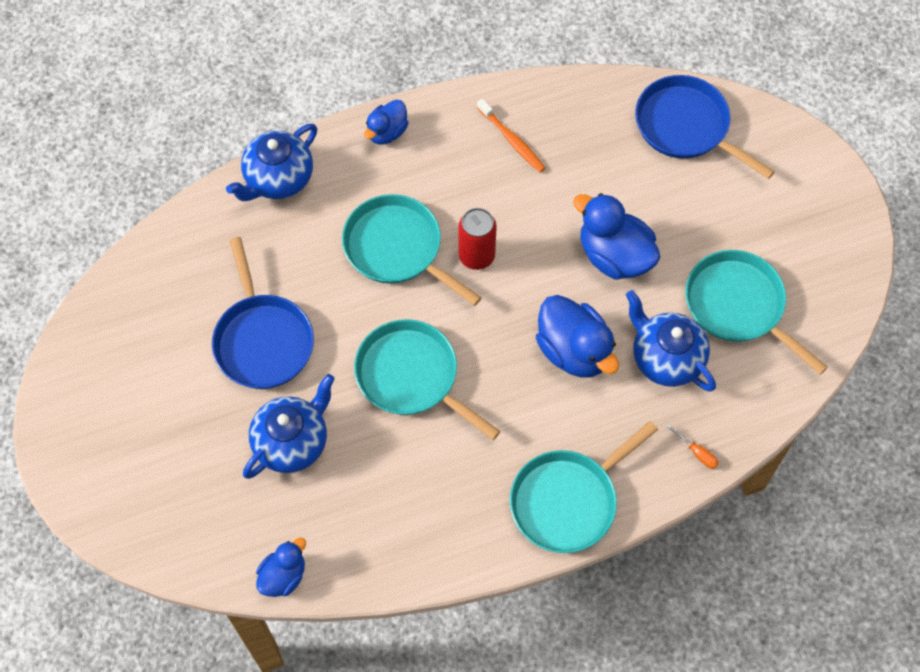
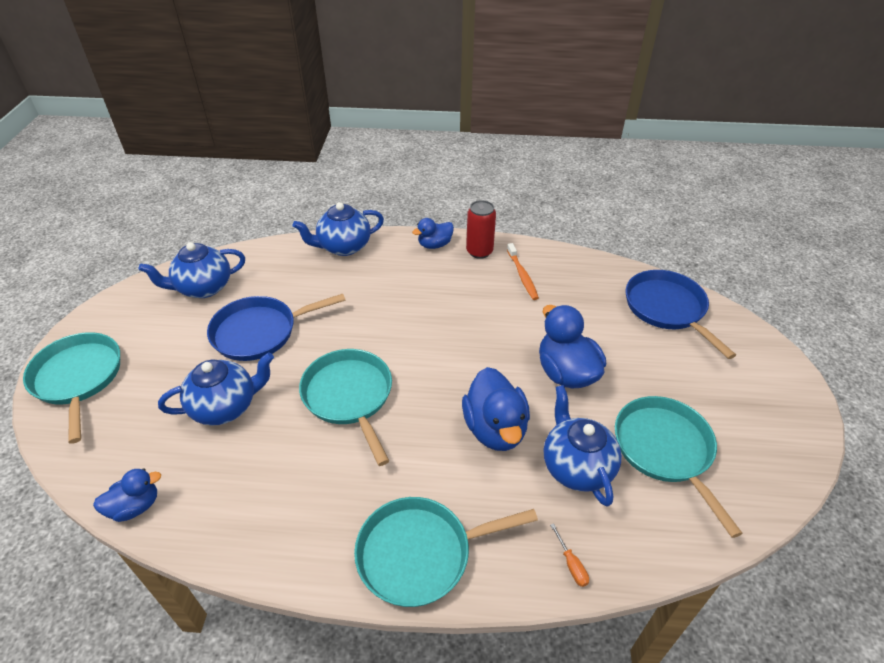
camera: 25 degrees right, 20 degrees down
(151, 308) = (203, 288): none -> blue teapot
(262, 340) = (259, 332): blue pan -> blue pan turned 60 degrees clockwise
(397, 249) = (396, 311): turquoise pan -> turquoise pan (78, 378)
(476, 256) = (453, 335): red can -> red can (479, 251)

